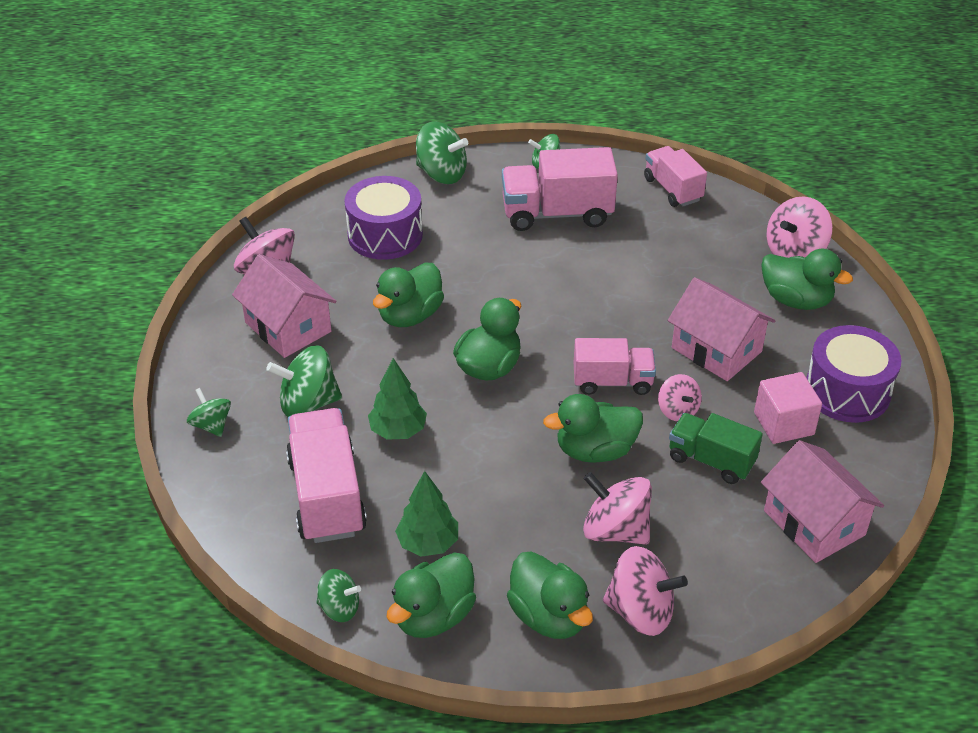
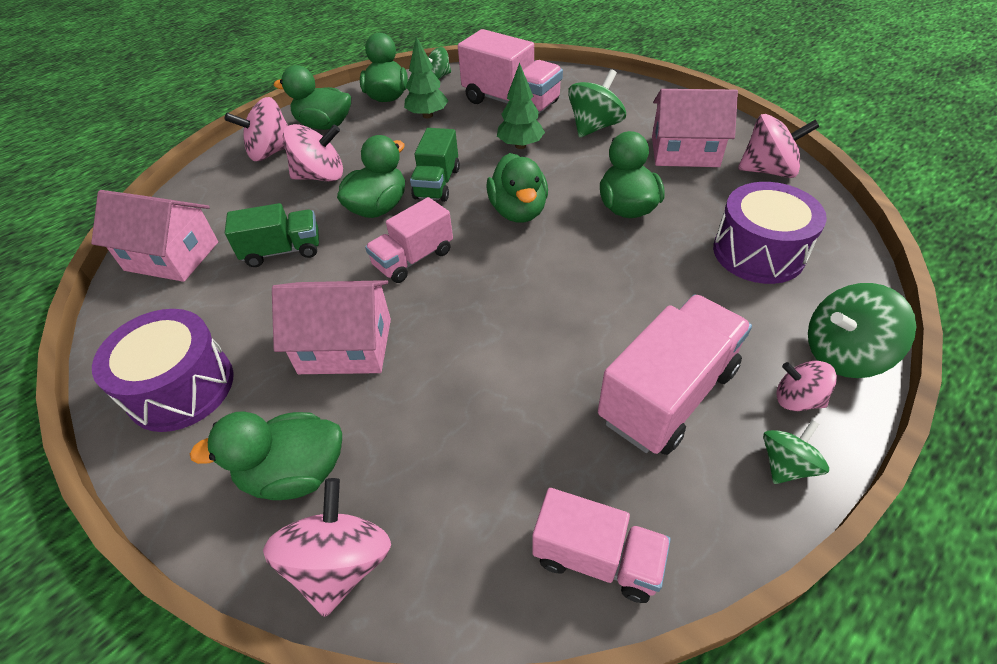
camera: 140 degrees right, 5 degrees up
(211, 425) = (623, 92): green spinning top -> none
(519, 441) = (437, 183): none -> green truck
(677, 410) = (339, 270): pink spinning top -> pink spinning top (797, 399)
(783, 423) = (235, 315): pink cube -> none

